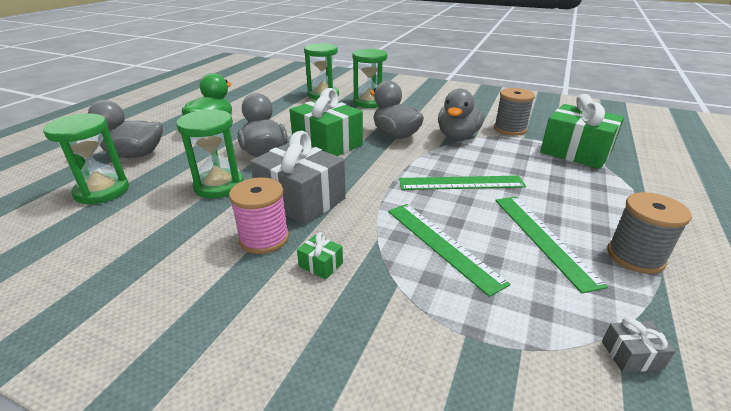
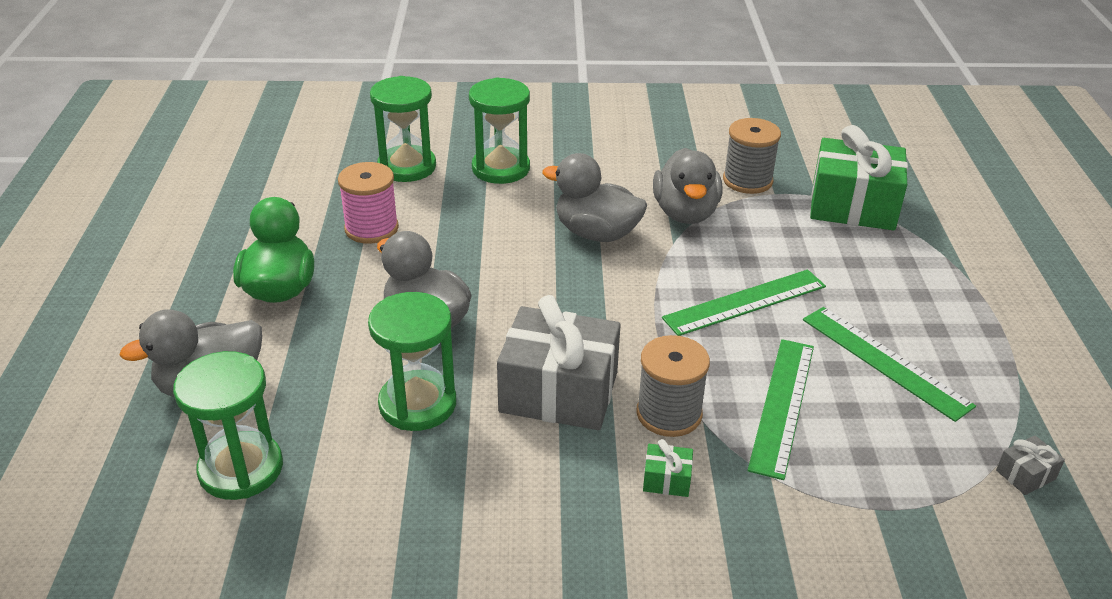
camera: 25 degrees left, 5 degrees up
(264, 238) = (565, 467): pink spool -> pink spool (371, 228)
(327, 144) = (508, 278): green gift -> none
(442, 244) = (782, 405): green ruler -> green ruler turned 75 degrees clockwise
(635, 256) = (985, 357): grey spool -> grey spool (669, 413)

